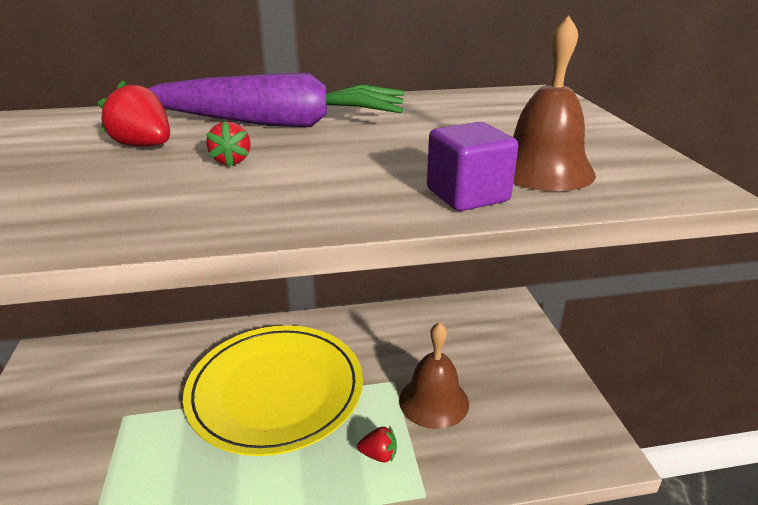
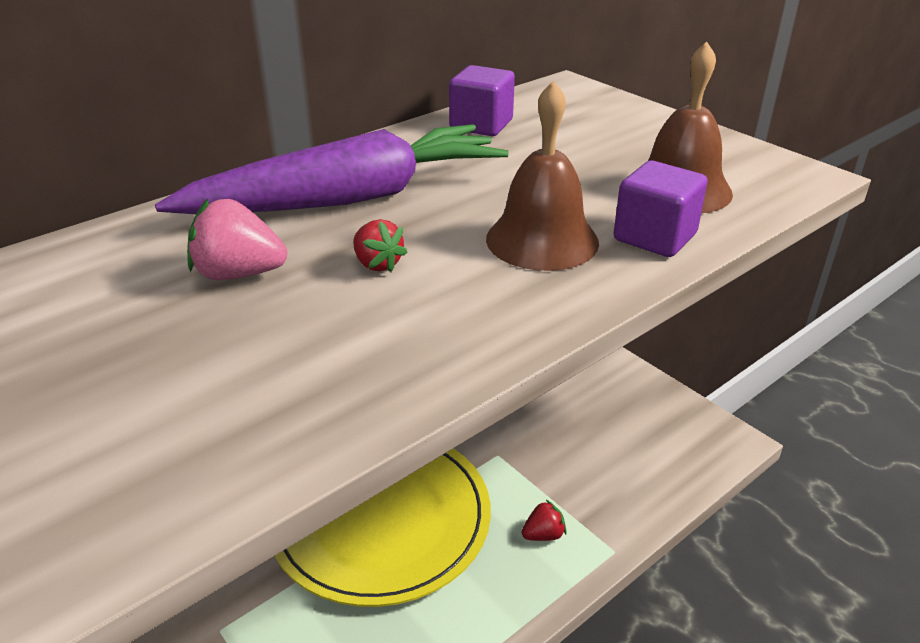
camera: 30 degrees left, 5 degrees up
(144, 146) = (238, 274): red strawberry -> pink strawberry
(433, 401) = (553, 458): brown bell -> brown bell (542, 240)
(436, 102) = (481, 125): none -> purple cube

